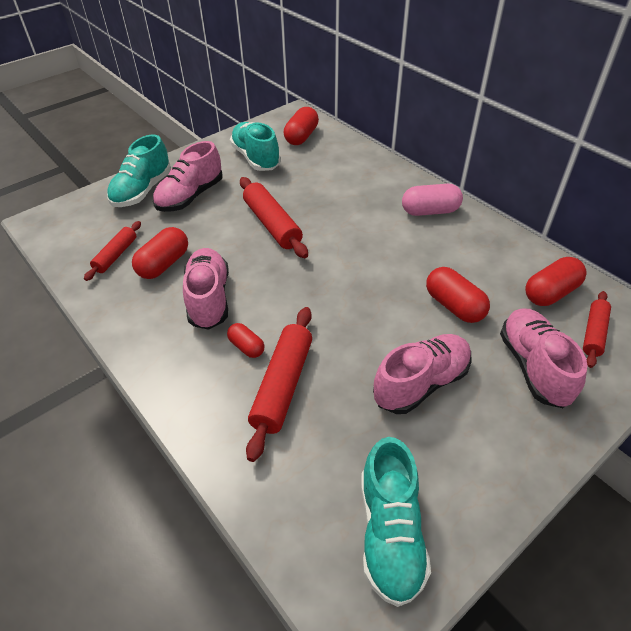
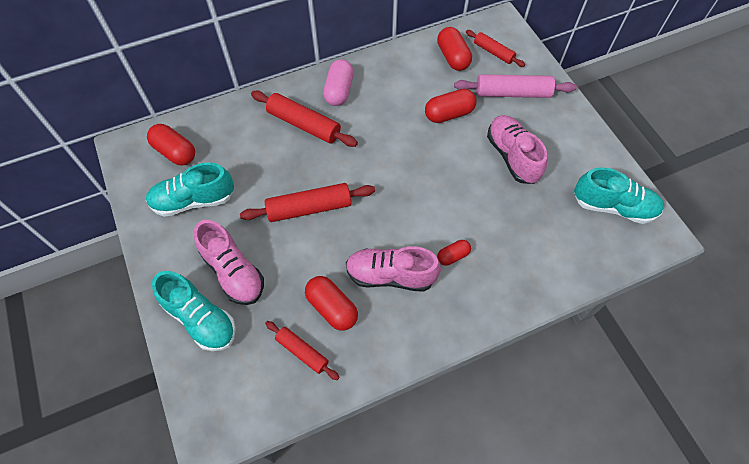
camera: 75 degrees left, 15 degrees up
(282, 385) = (496, 239): red rolling pin -> red rolling pin (304, 125)
(533, 366) = (512, 93): pink shoe -> pink rolling pin

